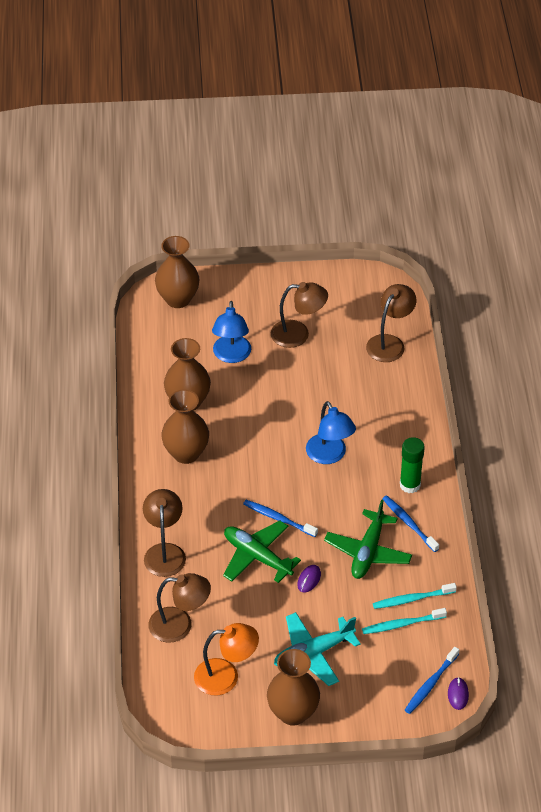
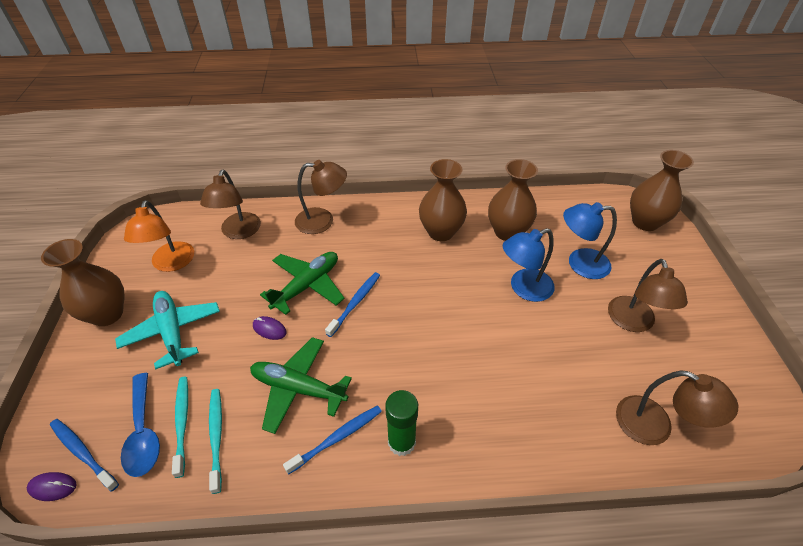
camera: 90 degrees right, 0 degrees up
(329, 455) = (446, 351): blue lamp -> blue lamp (523, 288)
(411, 648) = (143, 432): none -> blue spoon

